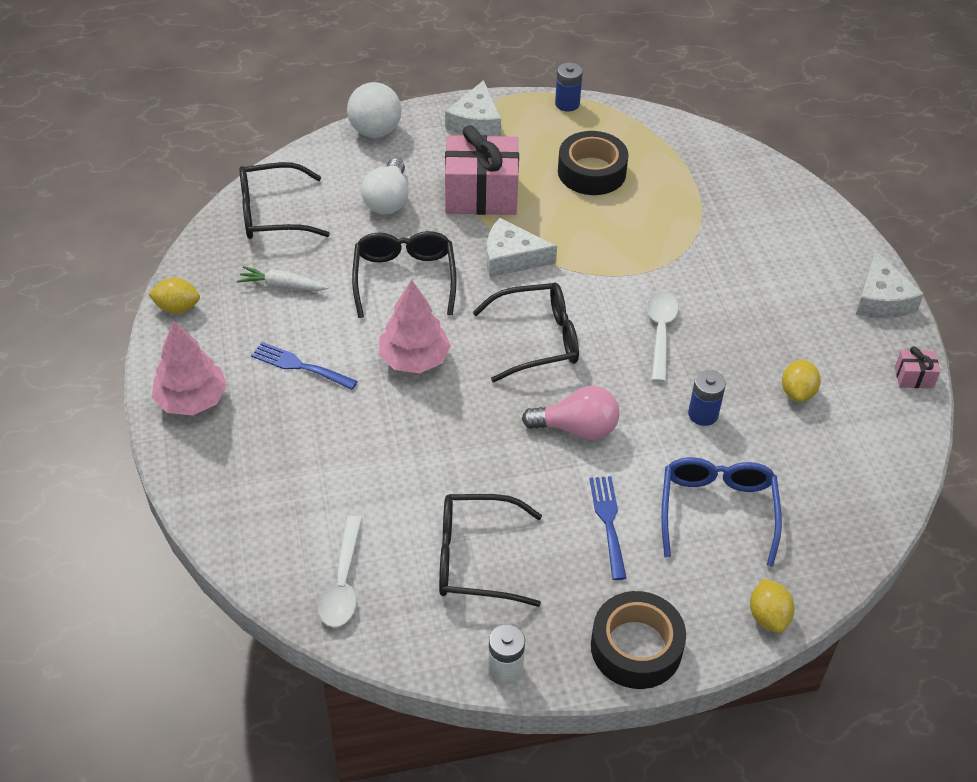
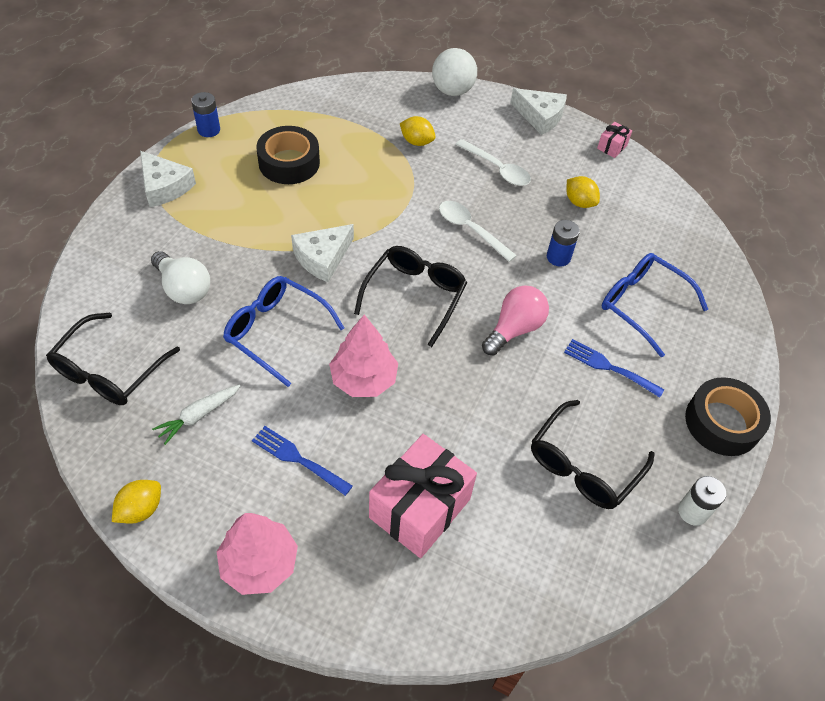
camera: 55 degrees left, 5 degrees up
(299, 366) = (298, 459): blue fork -> blue fork turned 60 degrees clockwise
(343, 582) = (542, 569): white spoon -> white spoon (497, 169)
(375, 131) = (100, 248): white ball -> white ball (452, 91)
(404, 278) = (276, 332): black glasses -> blue glasses
(481, 195) = (242, 233): pink gift -> pink gift (419, 508)
(768, 616) = (742, 338): yellow lemon -> yellow lemon (416, 142)

